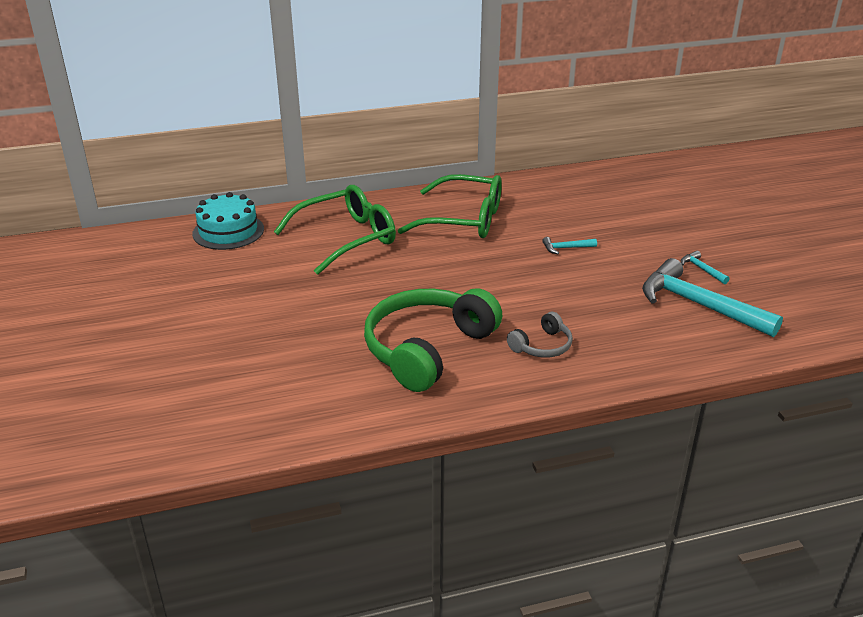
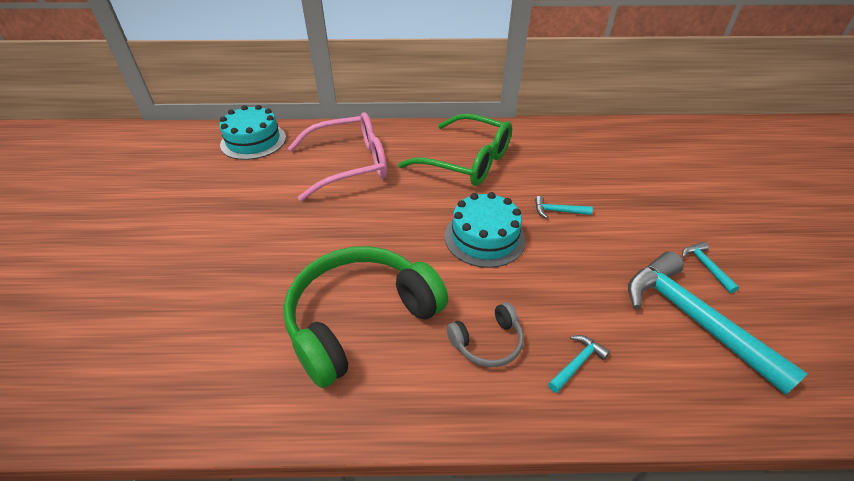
camera: 15 degrees right, 10 degrees up
(347, 238) = (350, 164): green glasses -> pink glasses
(508, 277) = (484, 237): none -> turquoise cake
(617, 346) = (577, 363): none -> turquoise hammer

